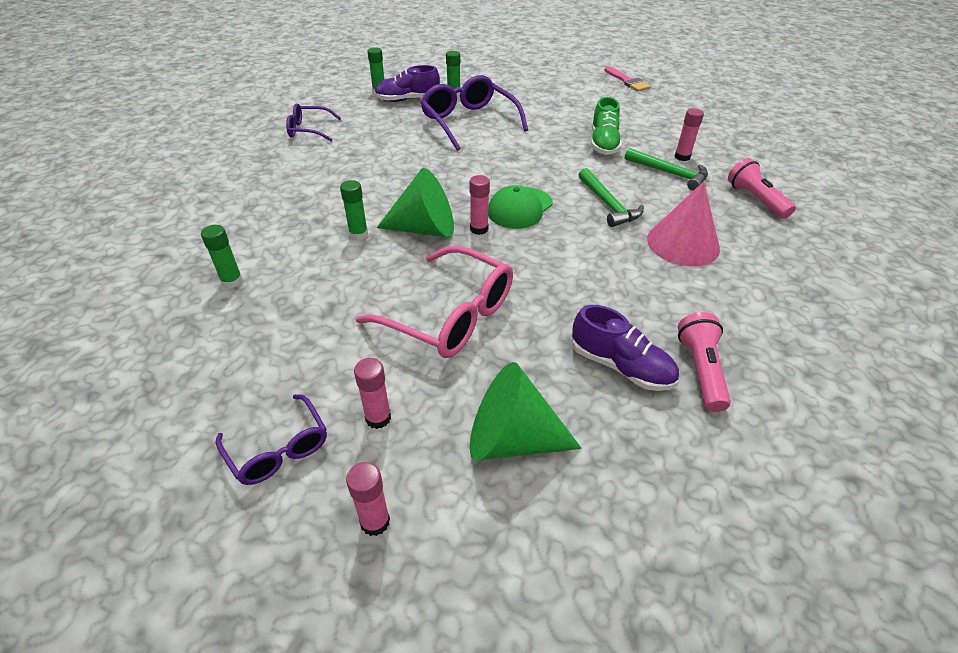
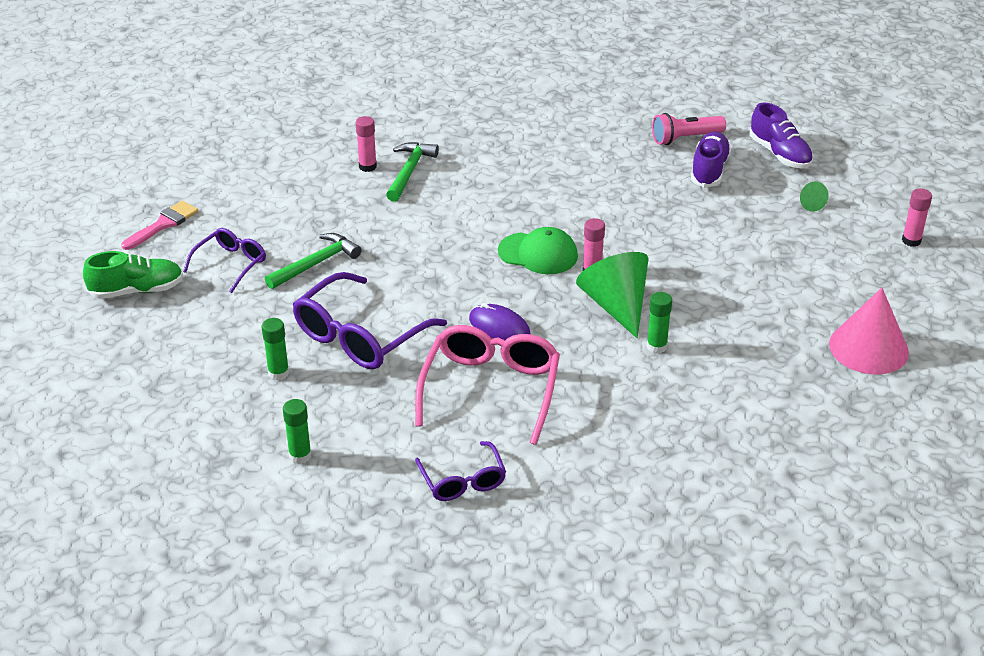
camera: 110 degrees left, 5 degrees down
(232, 281) = (785, 401): green glue stick -> none
(278, 449) = (906, 297): purple glasses -> purple glasses (231, 264)
(378, 418) = (845, 263): pink glue stick -> none
(408, 100) = (316, 414): purple shoe -> purple shoe (779, 154)
(439, 171) = (499, 327): none -> purple mouse
(450, 316) = (722, 257): pink glasses -> pink glasses (491, 389)
(511, 439) = (810, 204): green cone -> green cone, size x0.43
(603, 143) = (363, 221): green shoe -> green shoe (137, 290)
(608, 205) = (496, 201): green hammer -> green hammer (316, 264)
(683, 243) = (534, 155): pink cone -> pink cone (868, 348)
(755, 199) = (432, 122): pink flashlight -> none

